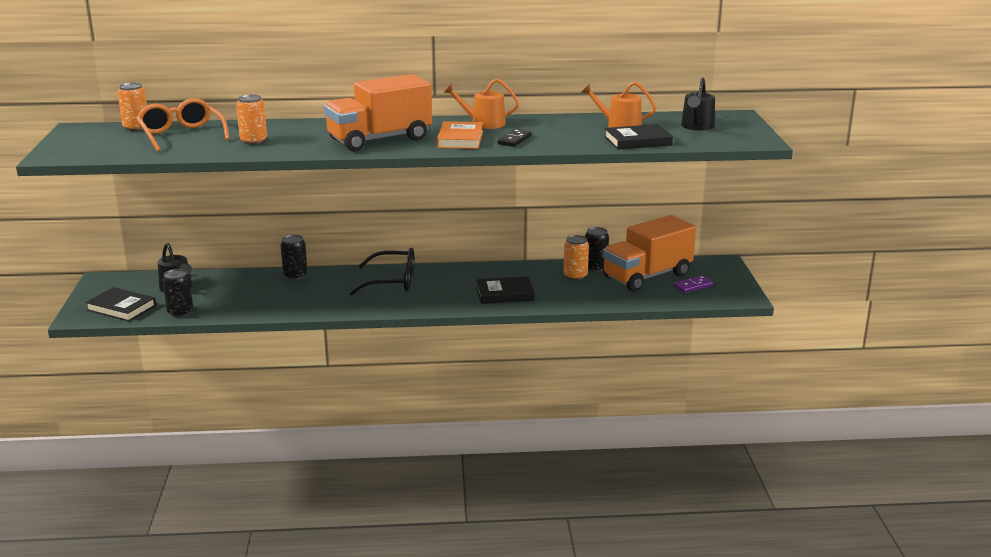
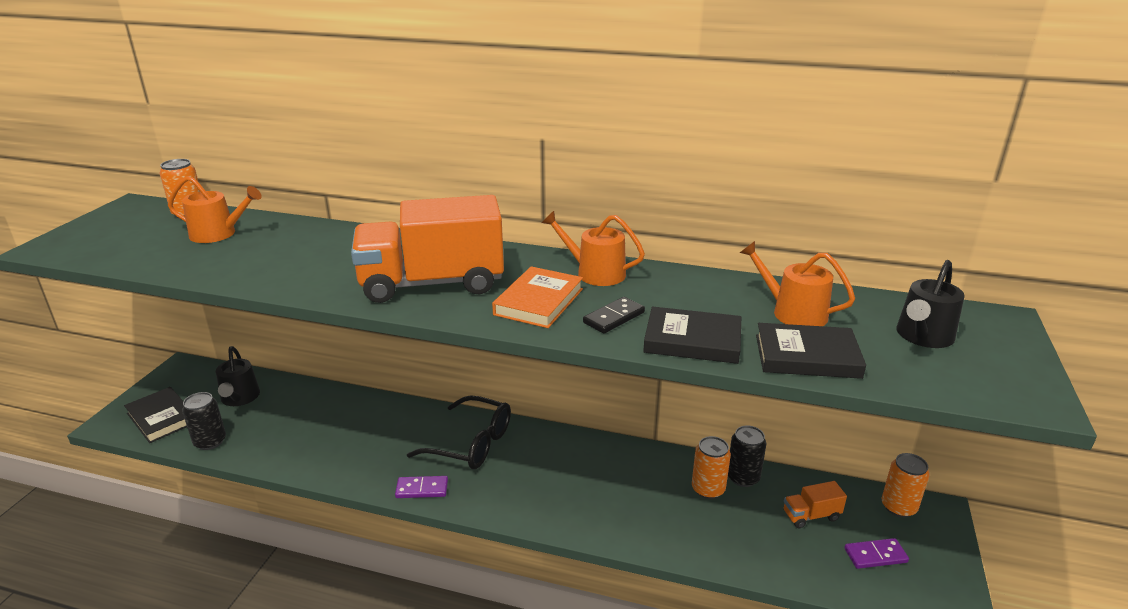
camera: 20 degrees right, 5 degrees up
(181, 135) = (218, 234): orange glasses -> orange watering can
(253, 141) = (282, 259): orange can -> orange can (898, 507)
(295, 275) = (372, 406): black can -> none
(375, 307) = (422, 489): none -> purple domino
(505, 294) = (597, 503): black book -> black book (692, 340)
(647, 276) = (811, 516): orange truck -> orange truck, size x0.42

